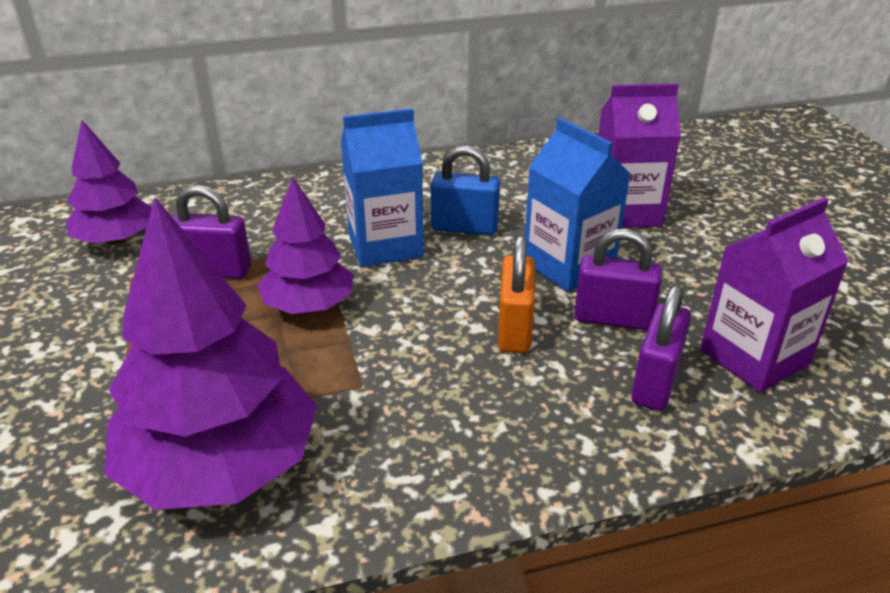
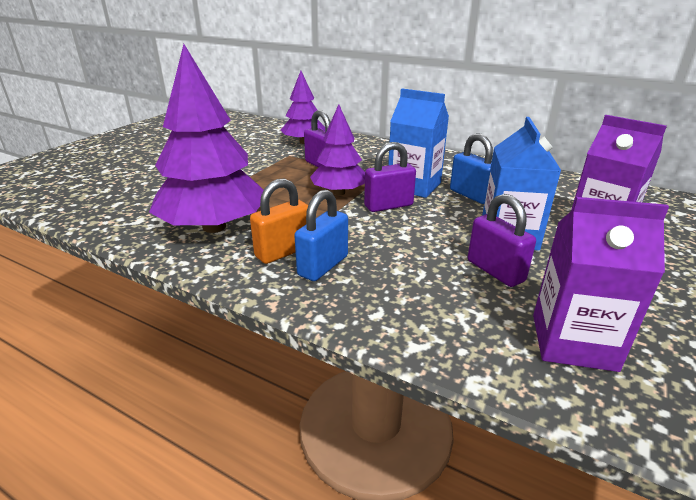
camera: 45 degrees right, 5 degrees down
(452, 426) = (323, 266): none -> blue padlock
(514, 329) = (424, 247): orange padlock -> orange padlock (283, 252)
(655, 383) = (470, 313): purple padlock -> purple padlock (388, 206)

